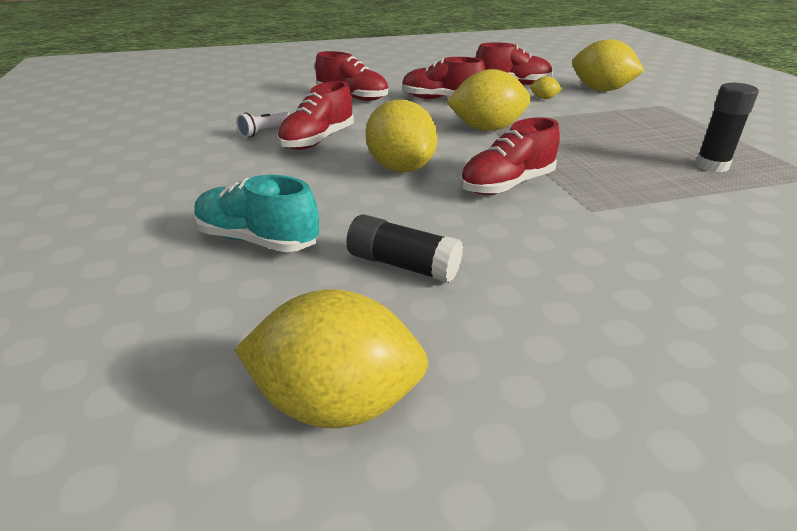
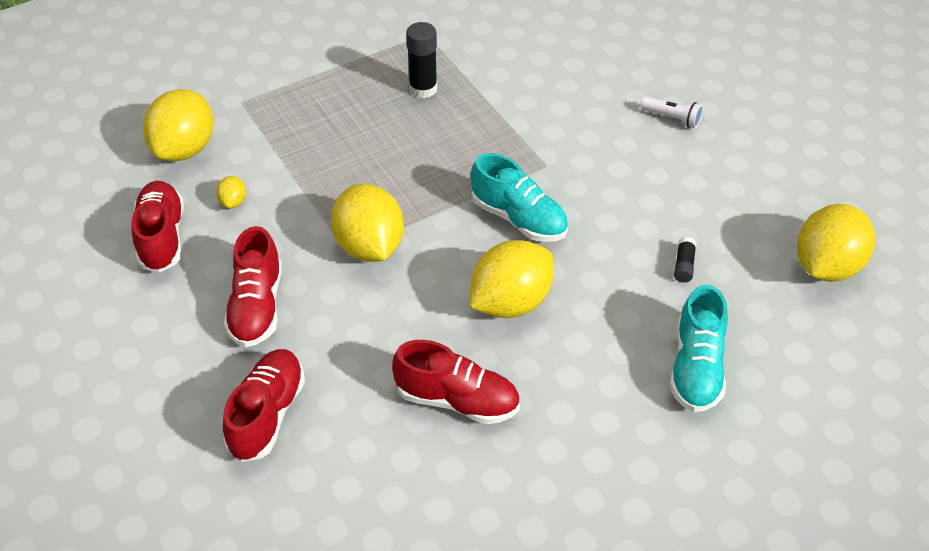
camera: 105 degrees left, 15 degrees up
(265, 132) = (445, 471): white flashlight -> white flashlight (672, 118)
(337, 403) = (826, 266): yellow lemon -> yellow lemon turned 45 degrees clockwise
(403, 265) = (683, 265): black glue stick -> black glue stick, size x0.55
(507, 185) = (519, 218): red shoe -> turquoise shoe

